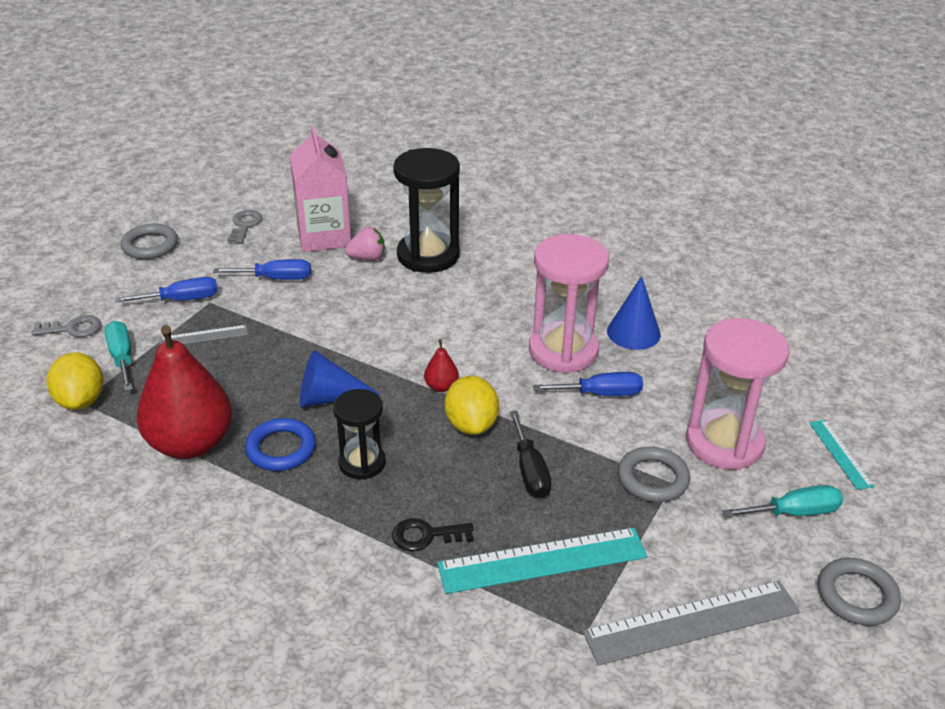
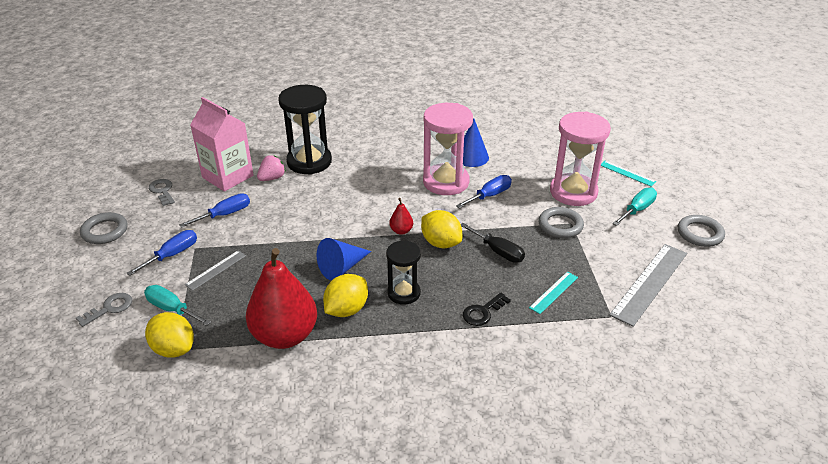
camera: 35 degrees left, 0 degrees up
(281, 449) = (346, 310): blue ring -> yellow lemon
(542, 560) = (554, 292): turquoise ruler -> turquoise ruler, size x0.52

